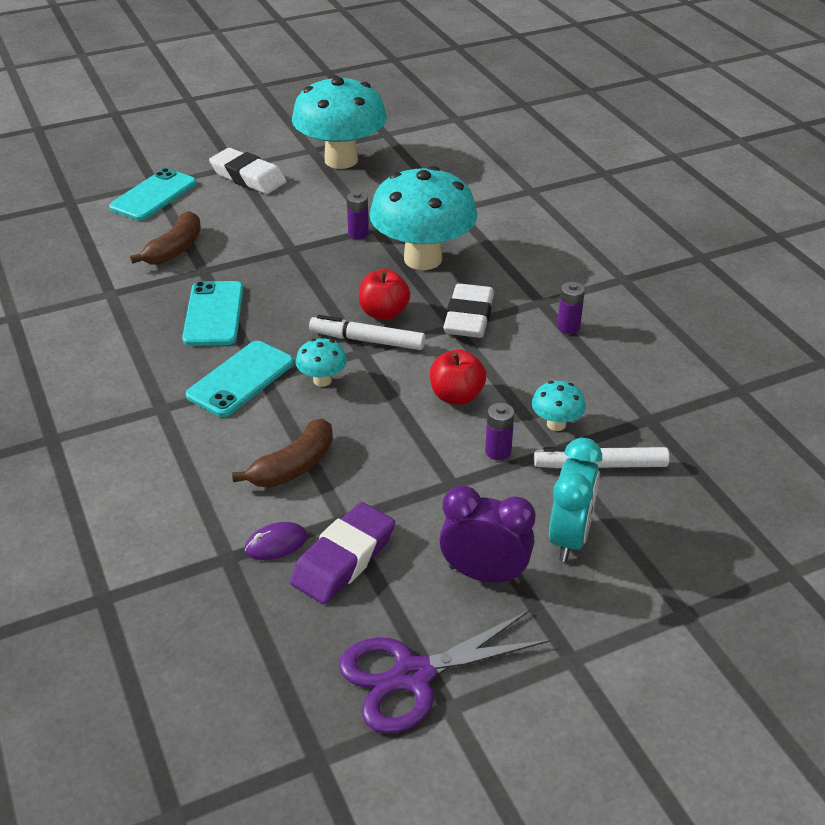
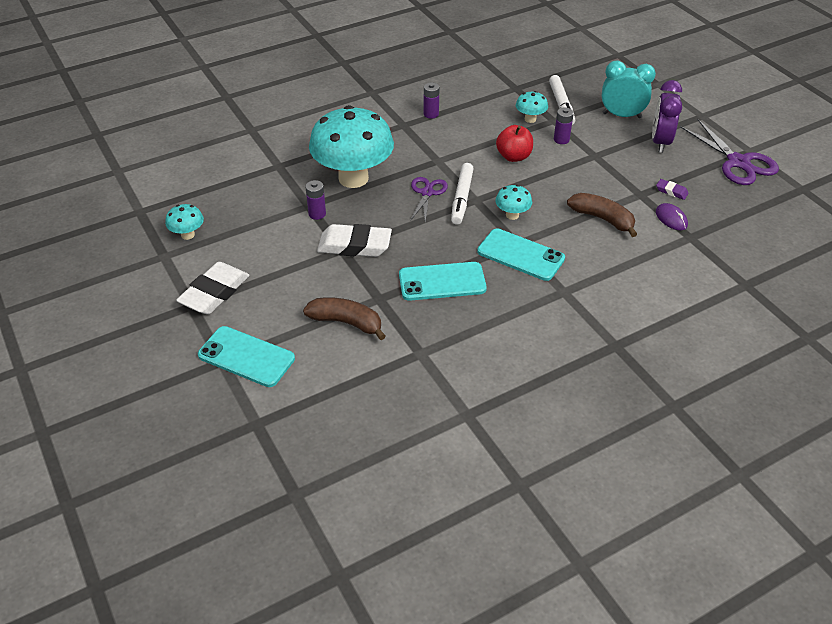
camera: 95 degrees left, 5 degrees up
(341, 160) = (188, 235): turquoise mushroom -> turquoise mushroom, size x0.42
(343, 559) = (671, 191): purple eraser -> purple eraser, size x0.46
(384, 313) = (427, 193): red apple -> purple scissors
(468, 317) = (426, 154): white eraser -> white eraser (354, 246)

